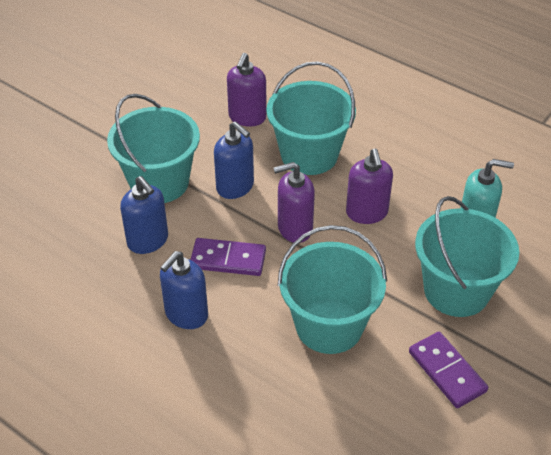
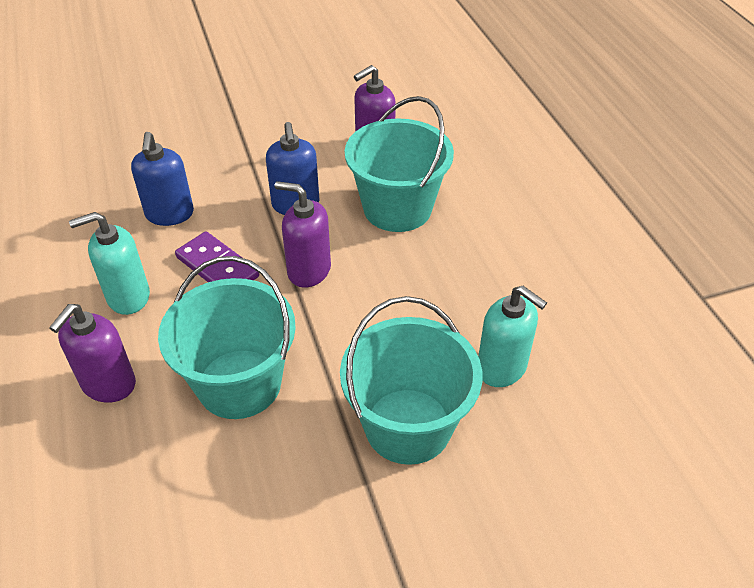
camera: 35 degrees right, 0 degrees up
(159, 182) = (234, 169): turquoise bucket -> none
(186, 314) = (128, 296): blue soap dispenser -> turquoise soap dispenser
(367, 213) = (396, 292): purple soap dispenser -> purple soap dispenser (108, 384)
(446, 371) = (305, 507): purple domino -> none

